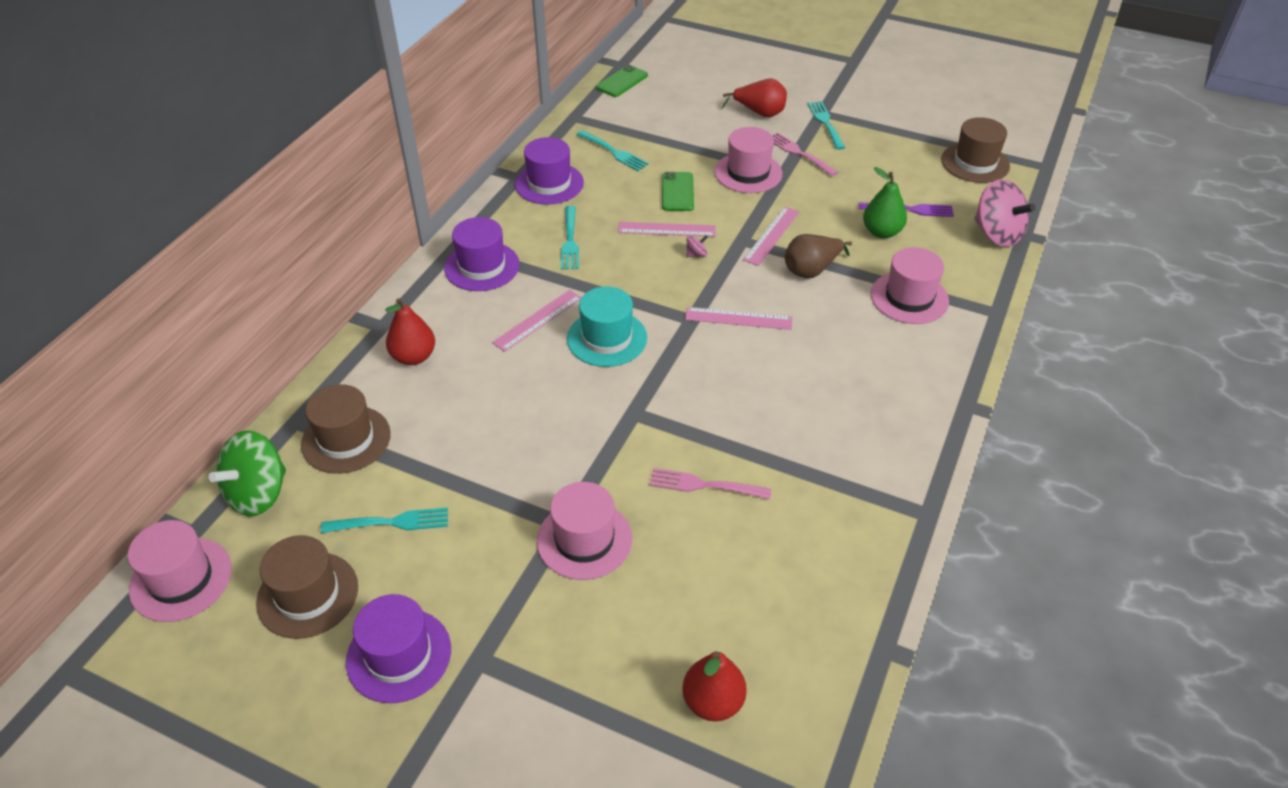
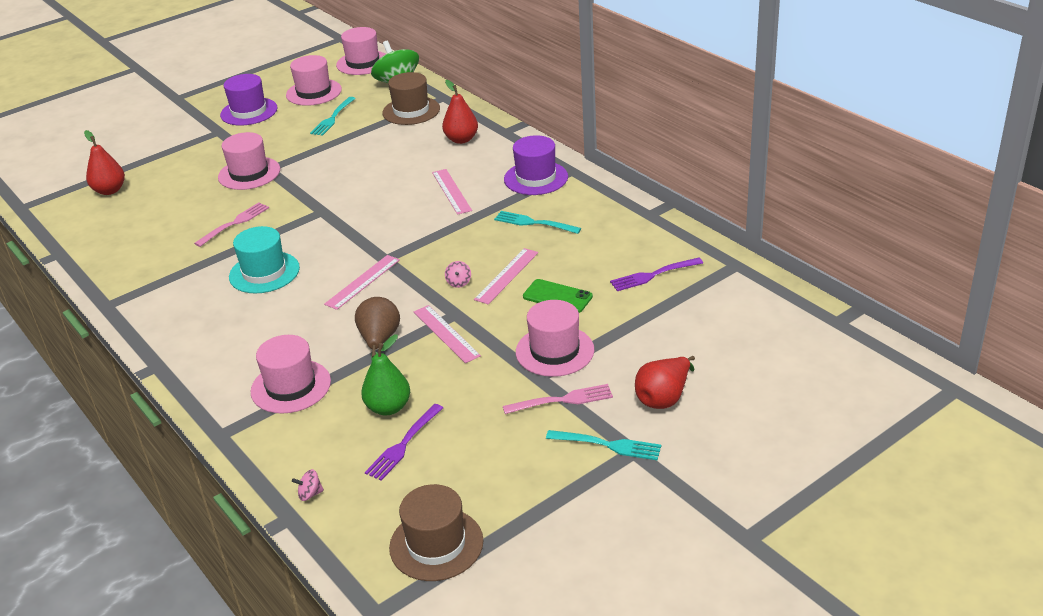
camera: 120 degrees right, 10 degrees down
(307, 594) = (314, 92): brown hat -> pink hat
(549, 183) = (626, 228): purple hat -> none
(607, 338) = (403, 216): turquoise hat -> turquoise hat (264, 272)
(614, 152) = (653, 275): turquoise fork -> purple fork
(622, 81) = (794, 313): green phone -> none
(997, 234) = (310, 494): pink spinning top -> pink spinning top, size x0.40

